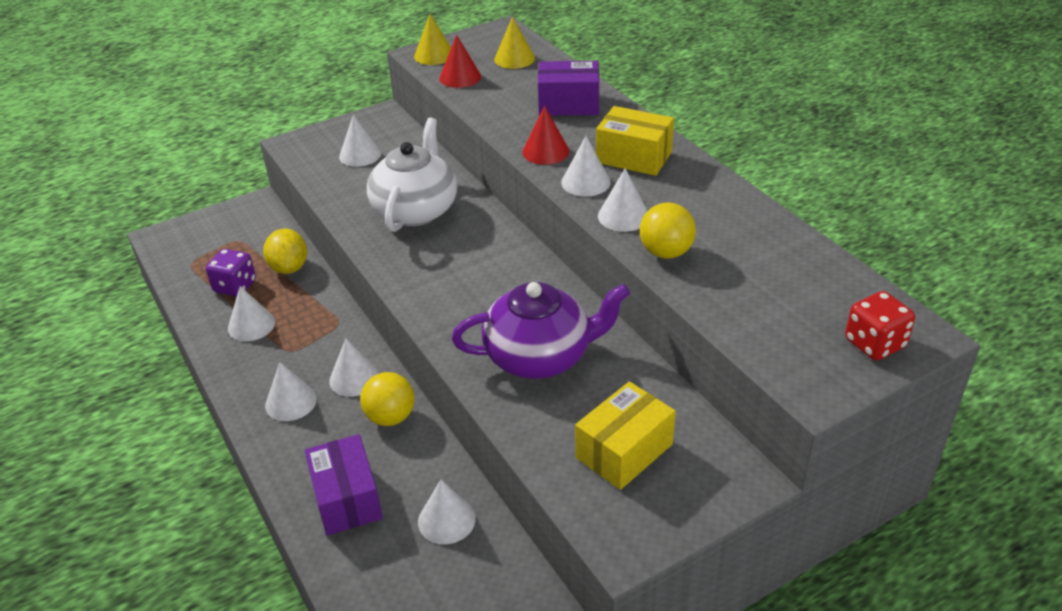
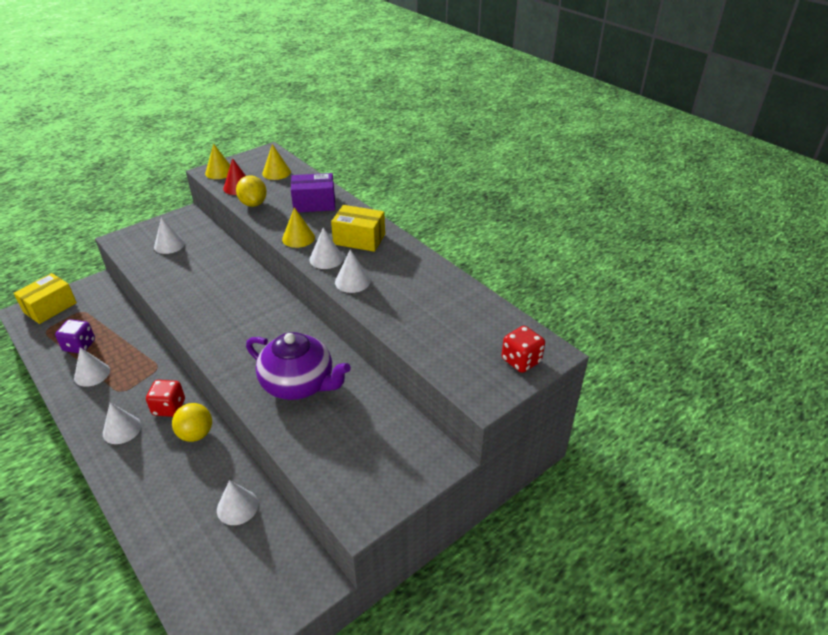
camera: 10 degrees left, 0 degrees up
(289, 267) = (120, 329): yellow lemon -> yellow lemon (253, 203)
(347, 499) = (164, 498): purple box -> none
(354, 378) = (169, 407): white cone -> red dice
(416, 210) = (210, 283): white teapot -> none
(540, 356) = (299, 384): purple teapot -> purple teapot turned 45 degrees clockwise
(545, 151) = (298, 238): red cone -> yellow cone
(624, 451) = (358, 448): yellow box -> yellow box (50, 307)
(666, 252) = (381, 306): yellow ball -> none

